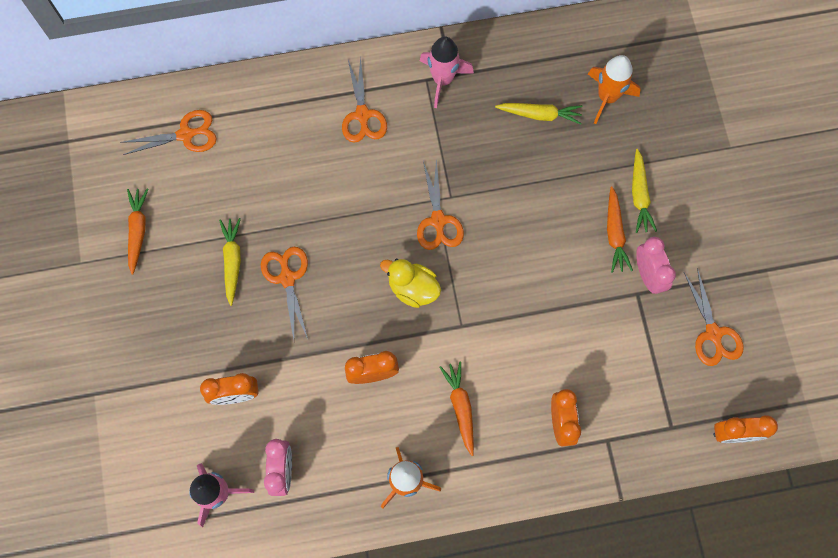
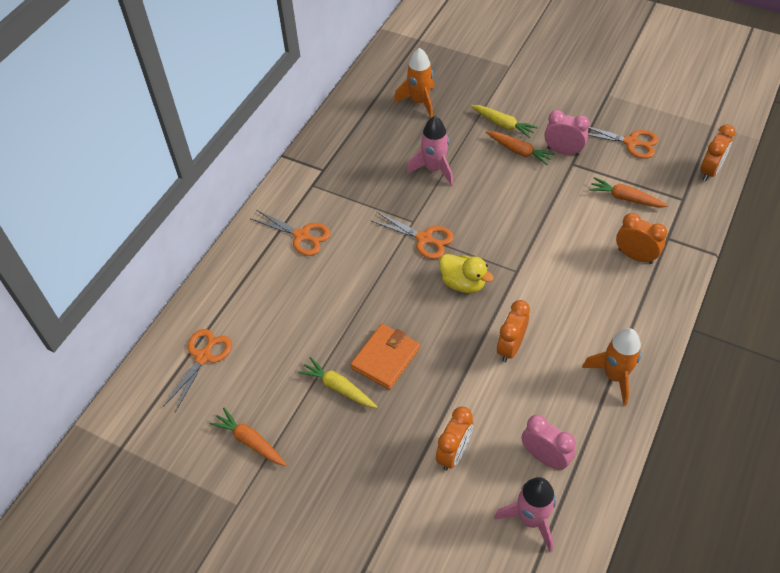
camera: 50 degrees left, 20 degrees down
(287, 278) = (385, 358): orange scissors -> orange wallet
(413, 288) = (463, 283): yellow duck -> yellow duck turned 120 degrees counterclockwise
(443, 79) = (321, 176): pink rocket -> pink rocket (434, 169)
(460, 407) = (580, 308): orange carrot -> orange carrot (625, 198)
(539, 114) = (398, 141): yellow carrot -> none

